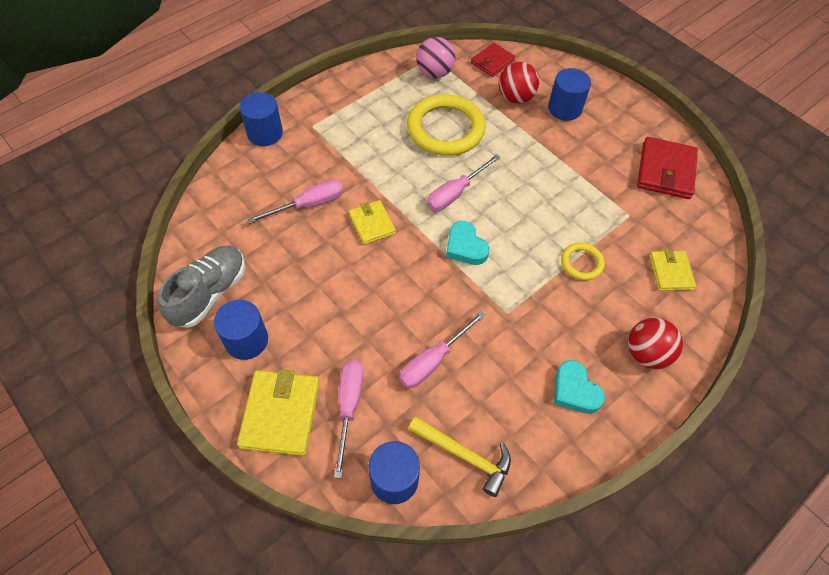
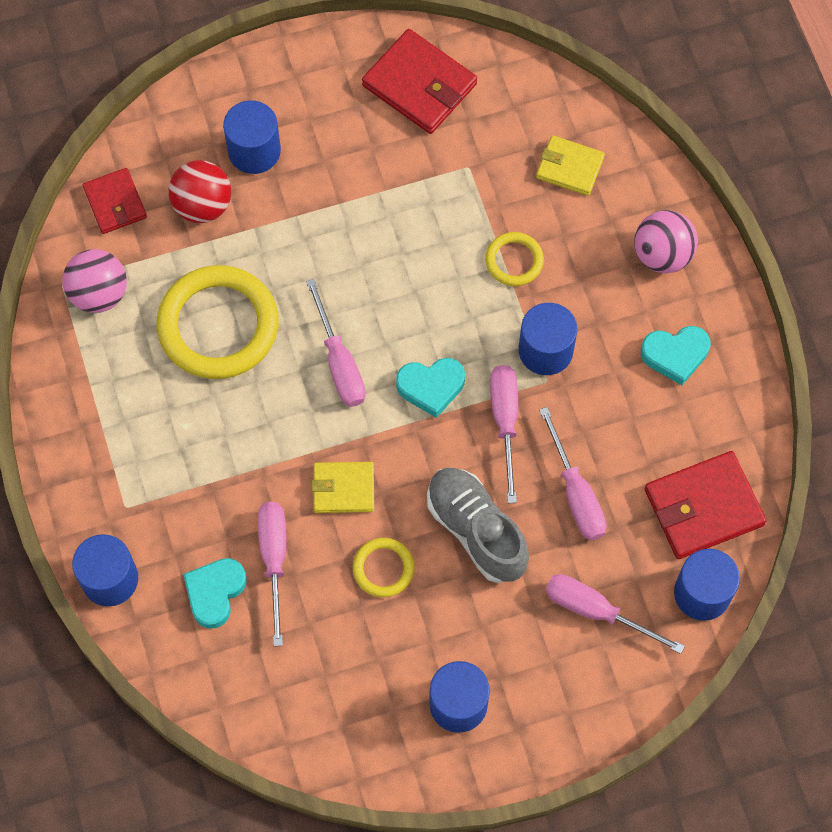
camera: 65 degrees left, 10 degrees up
(209, 293) = (367, 732): grey shoe -> grey shoe (476, 530)
(275, 183) = (215, 593): none -> turquoise heart
(280, 414) = (575, 692): yellow wallet -> none
(327, 263) = (383, 568): none -> yellow ring
(463, 298) = (505, 422): none -> pink screwdriver
(464, 455) = (703, 507): yellow hammer -> red wallet
(529, 304) = (545, 350): none -> blue cylinder
(646, 354) = (662, 255): red ball -> pink ball

